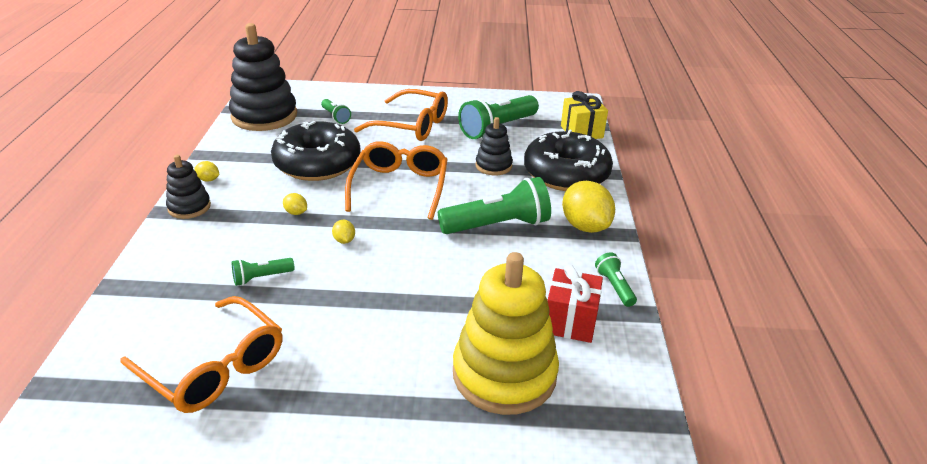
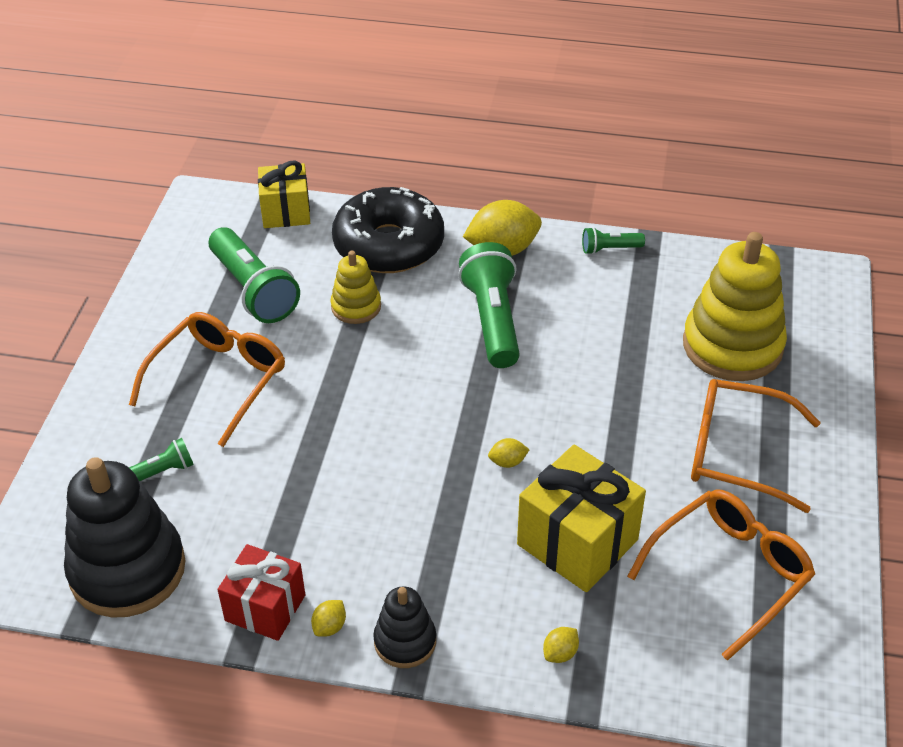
camera: 80 degrees left, 10 degrees up
(261, 278) = (577, 542): green flashlight -> yellow gift
(296, 213) = (438, 513): yellow lemon -> yellow lemon (560, 653)
(317, 163) = (309, 493): black donut -> none
(399, 187) = (391, 403): orange glasses -> orange glasses (736, 453)
(493, 166) = (356, 307): black stacking toy -> yellow stacking toy
(570, 321) = (660, 290): red gift -> red gift (265, 608)

